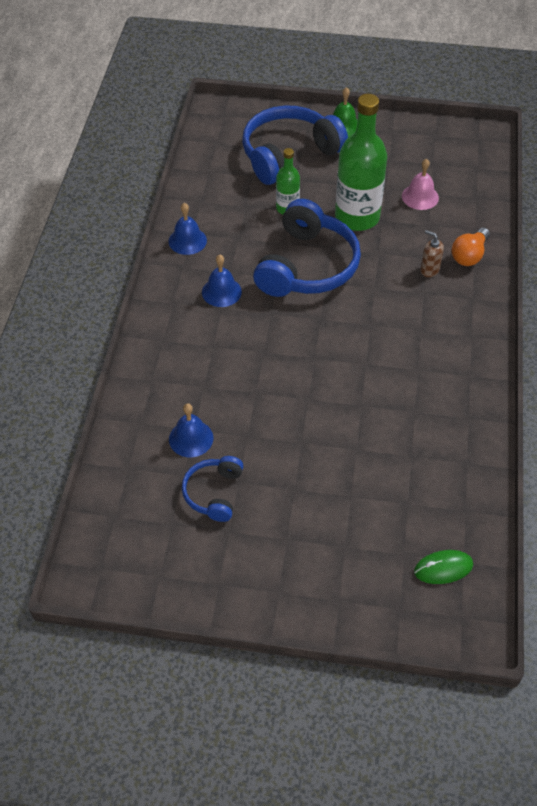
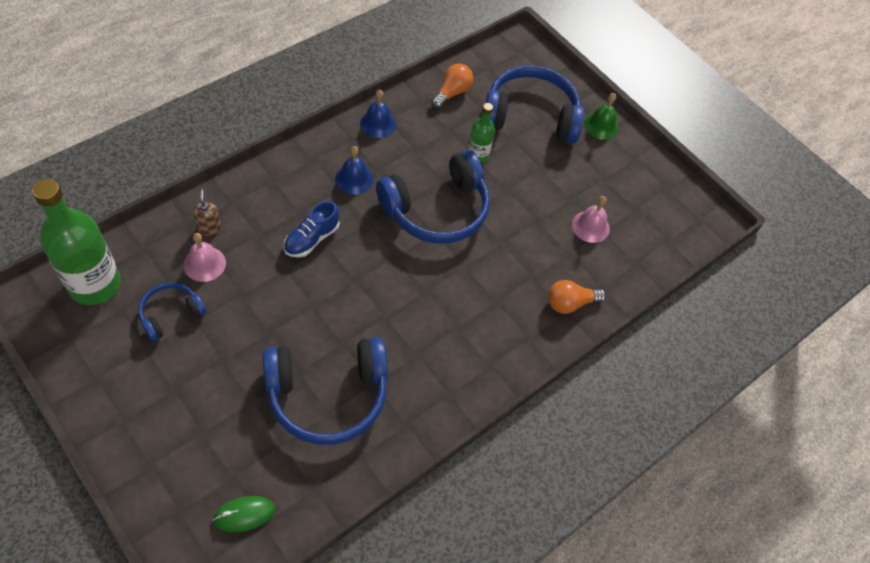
camera: 35 degrees right, 5 degrees up
(191, 438) = (204, 264): blue bell -> pink bell
(213, 179) = (452, 93): none -> orange light bulb
(246, 356) = (312, 239): none -> blue shoe
(357, 217) = (521, 203): green bottle -> green bottle (95, 284)
(396, 446) = (328, 395): none -> blue headphones
(429, 270) = (524, 288): brown soap dispenser -> brown soap dispenser (209, 228)
(443, 568) = (244, 514): green mouse -> green mouse turned 45 degrees counterclockwise

